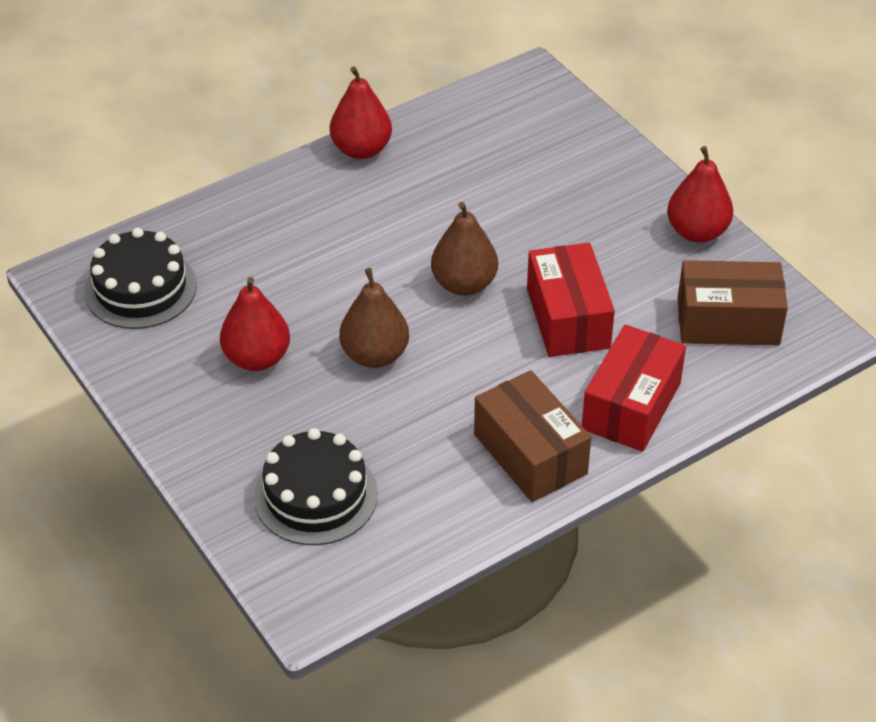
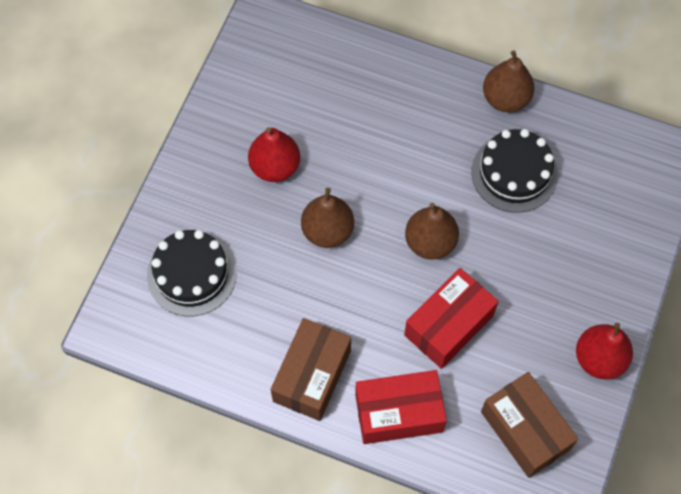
camera: 55 degrees right, 20 degrees up
(140, 288) = (283, 63): black cake -> black cake (514, 173)
(361, 149) = (505, 99): red pear -> brown pear

